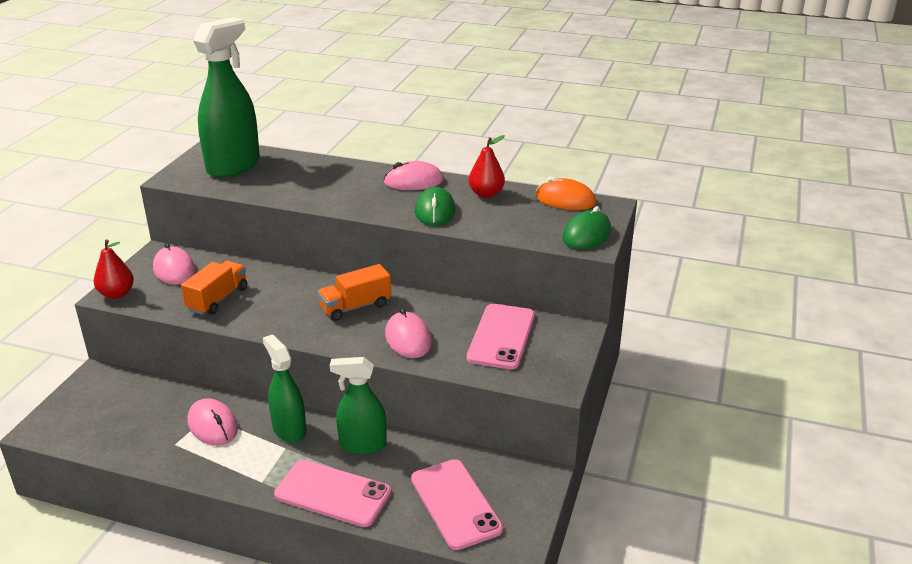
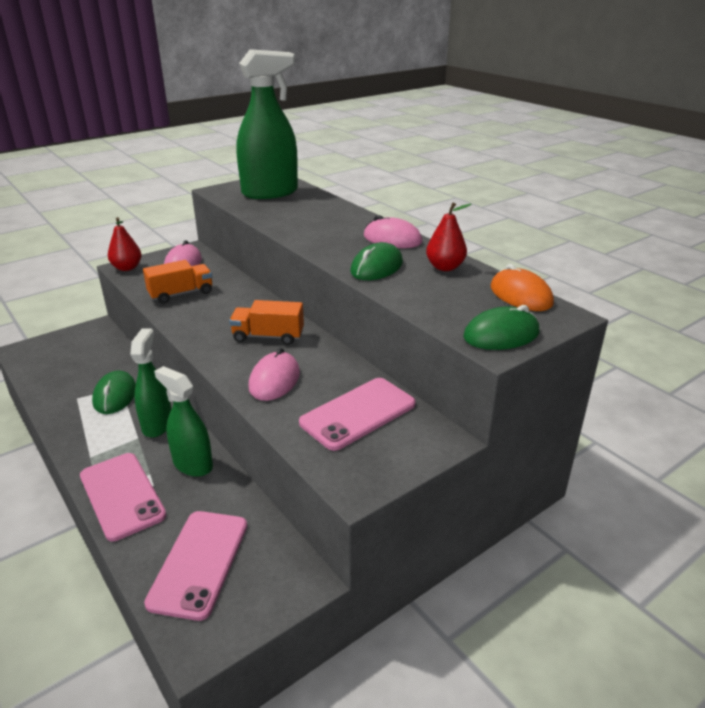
camera: 35 degrees right, 0 degrees up
(212, 425) = (115, 396): pink mouse -> green mouse

